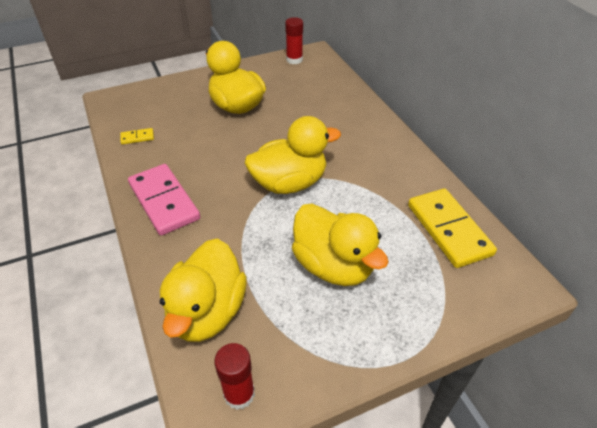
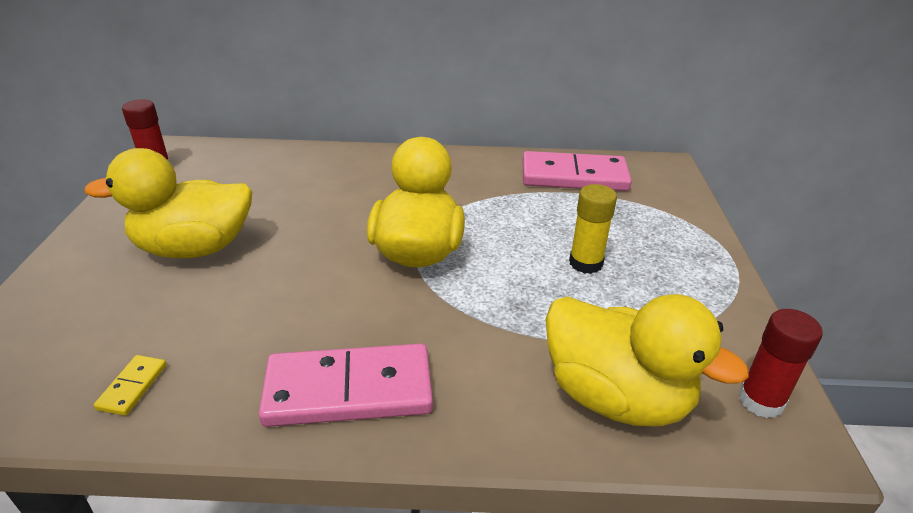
camera: 65 degrees left, 10 degrees down
(333, 265) = (585, 263): yellow duck -> yellow glue stick
(448, 230) = (574, 176): yellow domino -> pink domino

